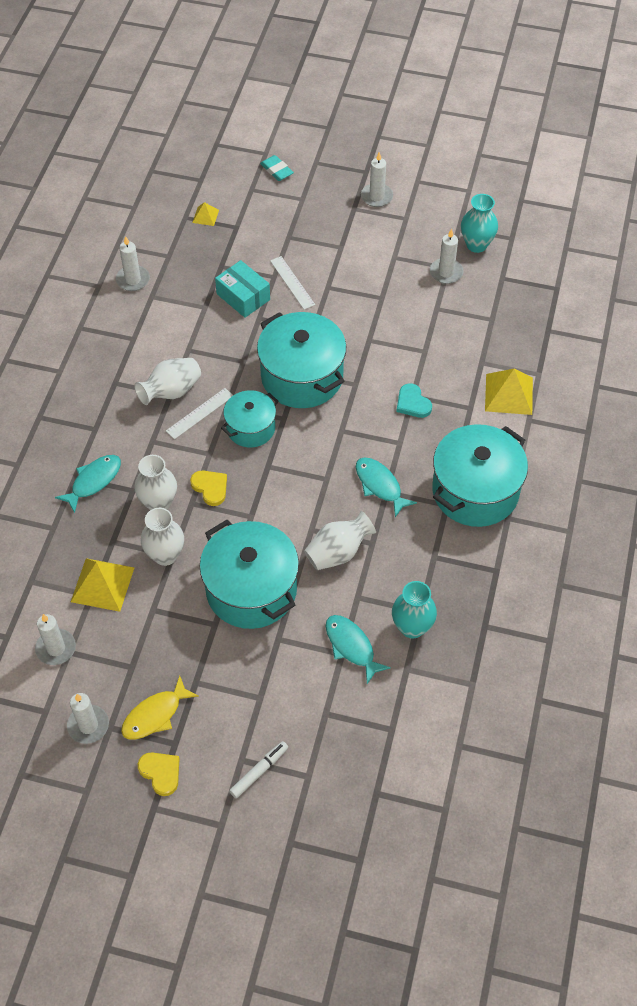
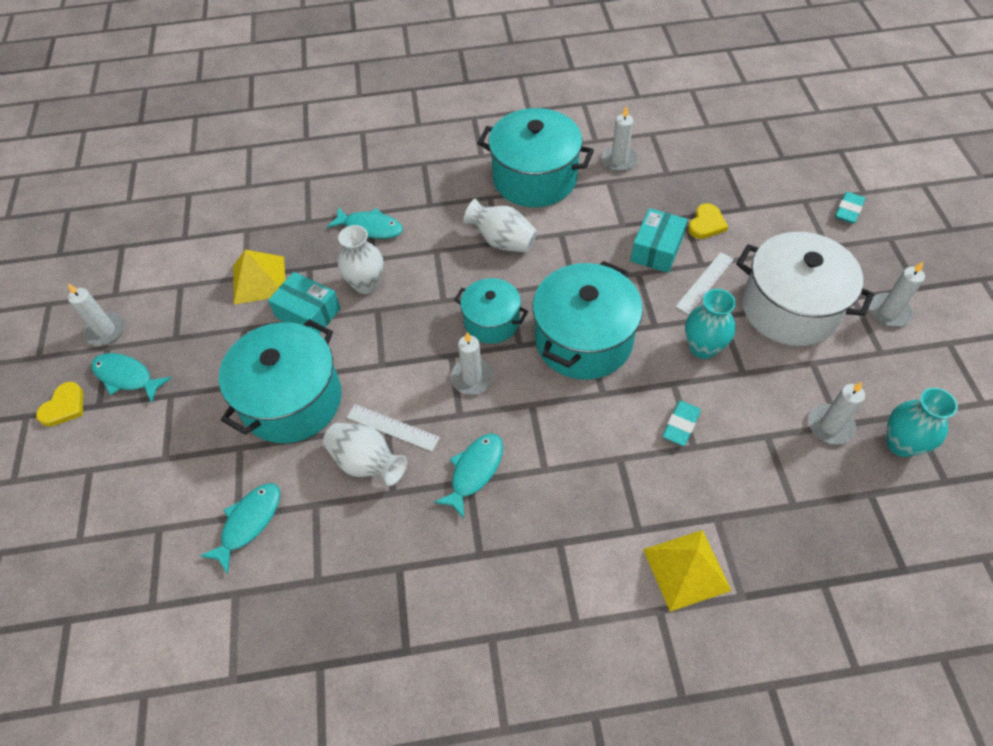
camera: 70 degrees right, 0 degrees up
(56, 648) = (181, 275): white candle -> white candle (472, 378)
(155, 715) = (127, 377): yellow fish -> turquoise fish
(165, 555) = (308, 313): white vase -> turquoise box
(200, 413) = (488, 273): white ruler -> white ruler (392, 427)
(205, 216) = (739, 180): yellow pyramid -> none
(210, 488) = (402, 317): yellow heart -> yellow heart (706, 224)
(259, 771) = (77, 491): white marker -> none
(343, 246) = (790, 308): none -> white pot
(404, 350) = (681, 425): none -> turquoise eraser
(412, 403) = (609, 462): turquoise heart -> none
(412, 627) = (292, 579): turquoise vase -> turquoise vase (703, 347)
(475, 491) = (514, 582): turquoise pot -> turquoise pot (534, 178)

